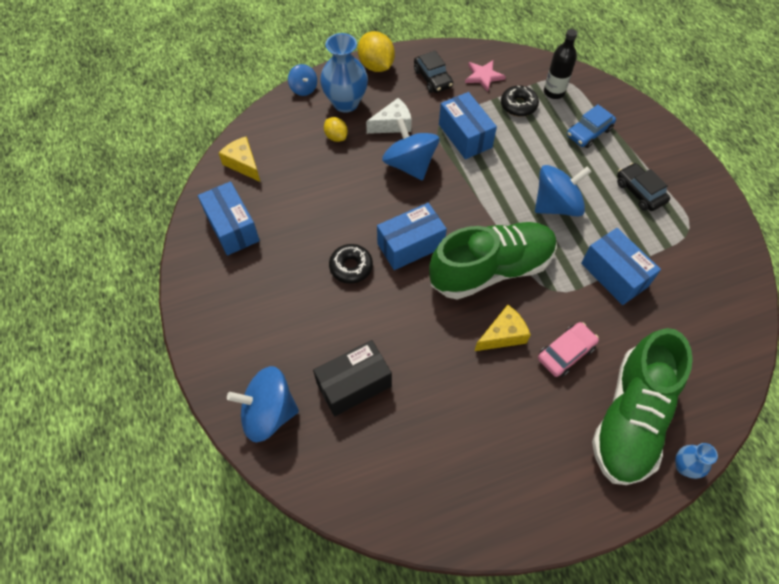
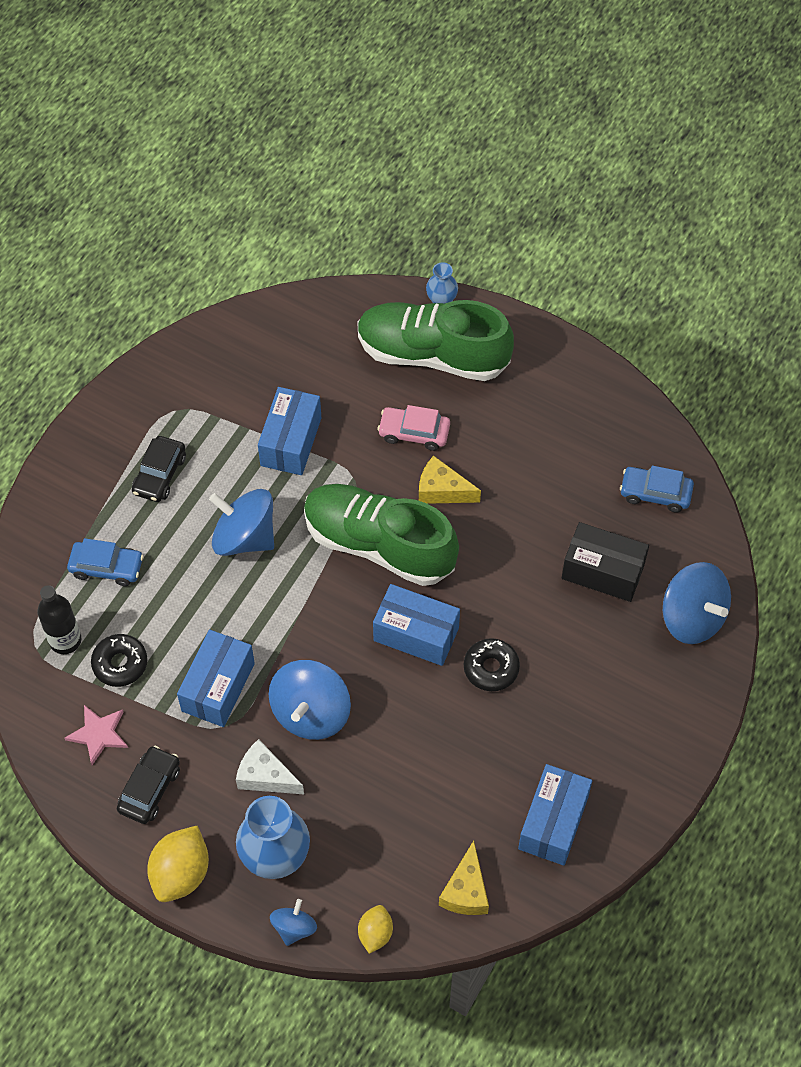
camera: 130 degrees left, 0 degrees up
(336, 137) = (338, 823): yellow lemon -> yellow lemon (375, 933)
(381, 477) = (655, 493): none -> blue car
(631, 418) = (432, 355): green shoe -> green shoe turned 150 degrees counterclockwise

